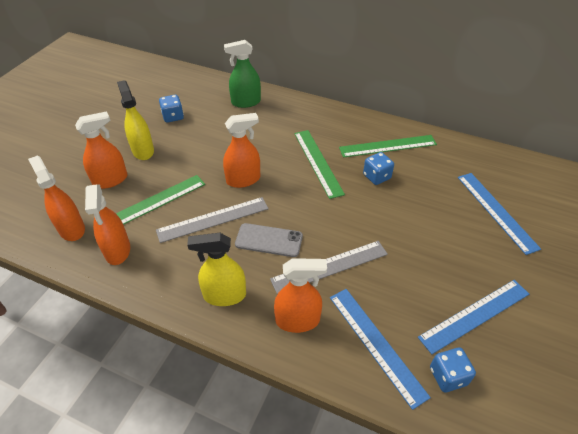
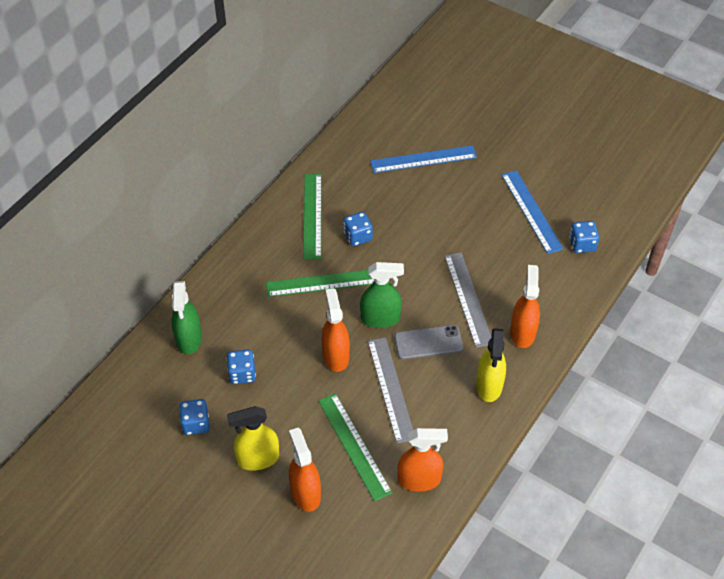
camera: 80 degrees left, 5 degrees up
(71, 229) = (379, 529): orange spray bottle -> none
(218, 131) = (242, 374): none -> blue dice
(269, 240) = (428, 342): grey phone -> grey phone turned 60 degrees clockwise
(289, 203) = (380, 318): none -> green spray bottle
(376, 344) = (550, 282): blue ruler -> none

